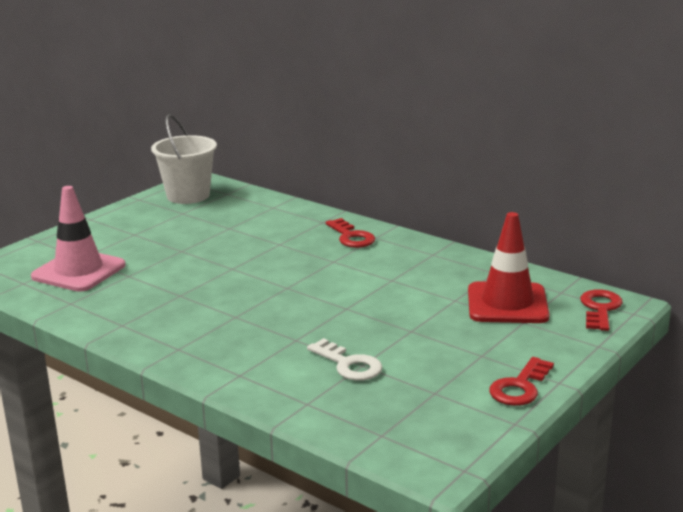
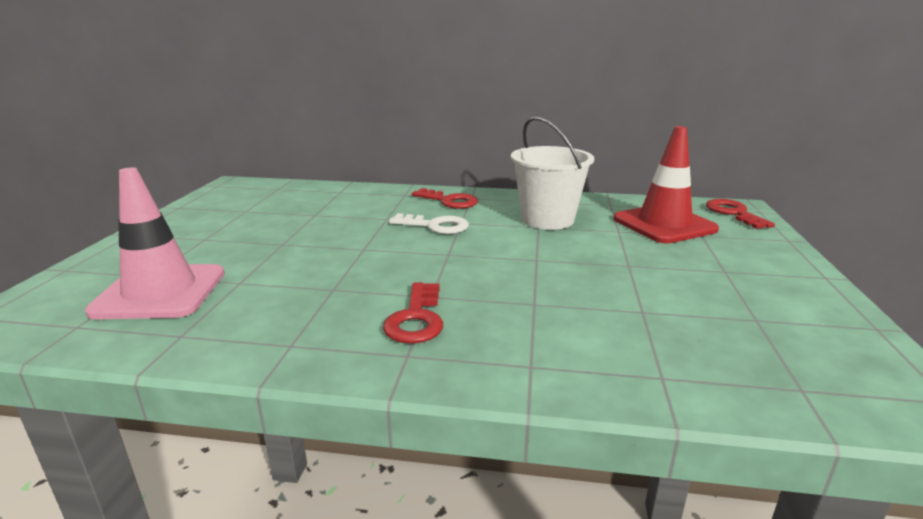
camera: 30 degrees left, 0 degrees up
(188, 195) = (236, 196): white bucket -> white bucket (547, 219)
(349, 364) = (630, 315): white key -> white key (435, 226)
(520, 387) = (810, 290): red key -> red key (416, 319)

